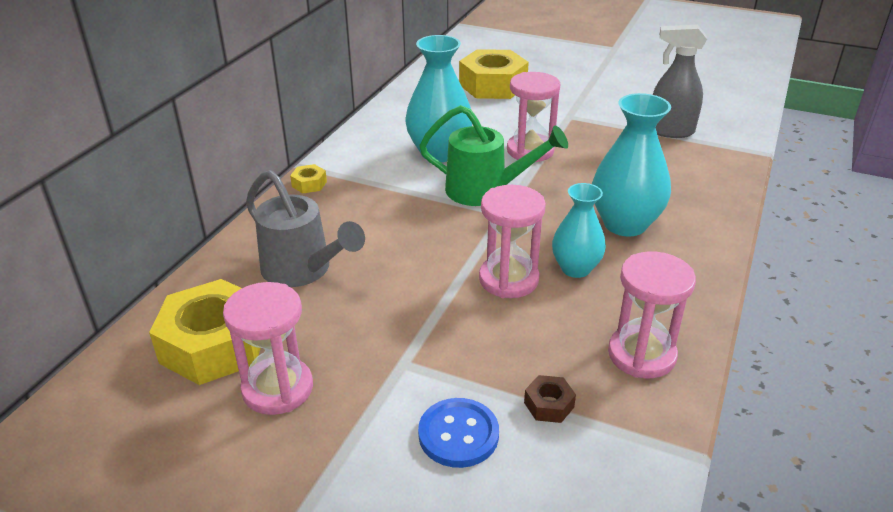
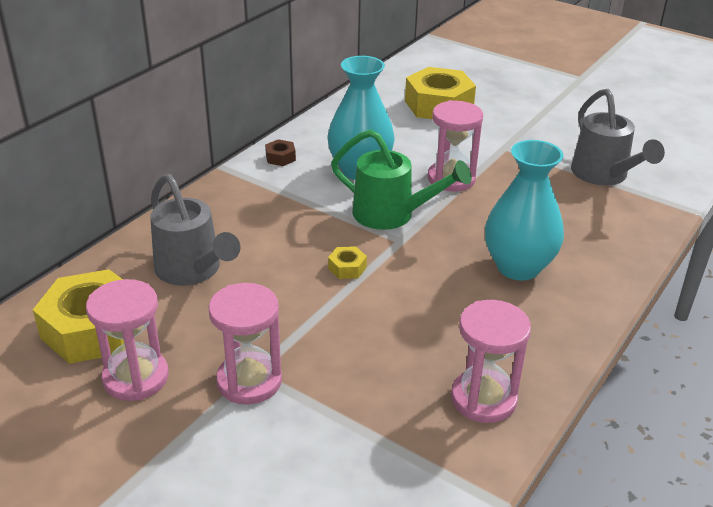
camera: 10 degrees right, 0 degrees up
(309, 184) = (225, 187): yellow nut -> yellow nut (347, 268)
(458, 434) = (283, 445): blue button -> none
(508, 279) = (382, 307): pink hourglass -> pink hourglass (249, 381)
(549, 405) = (376, 432): brown nut -> brown nut (280, 157)
(575, 268) = (451, 305): turquoise vase -> none
(670, 131) = (604, 175): grey spray bottle -> grey watering can

